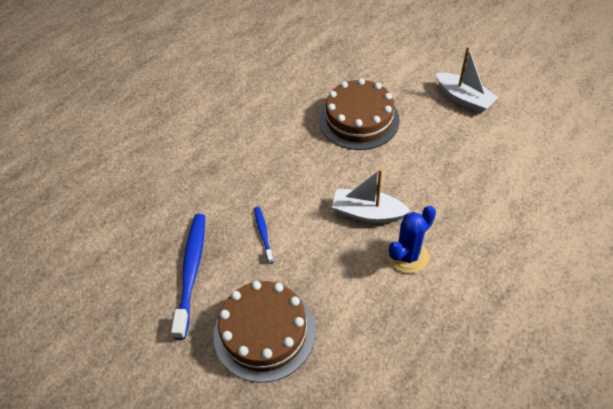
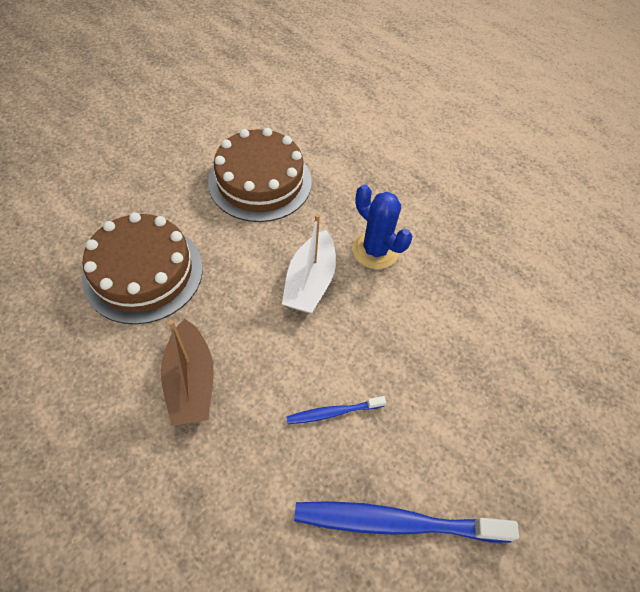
camera: 95 degrees left, 5 degrees up
(264, 332) = (485, 414): brown cake -> brown cake (260, 182)
(281, 157) = (191, 381): none -> brown boat
(464, 99) = (143, 158): white boat -> none

